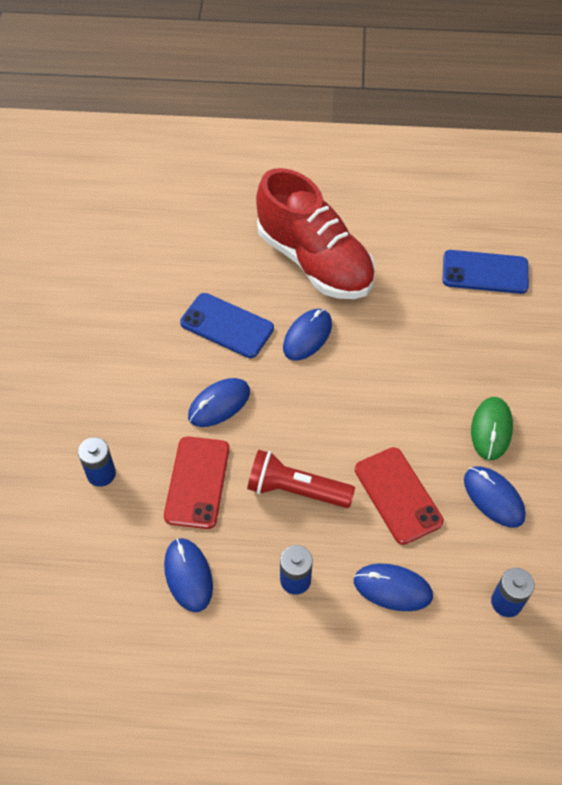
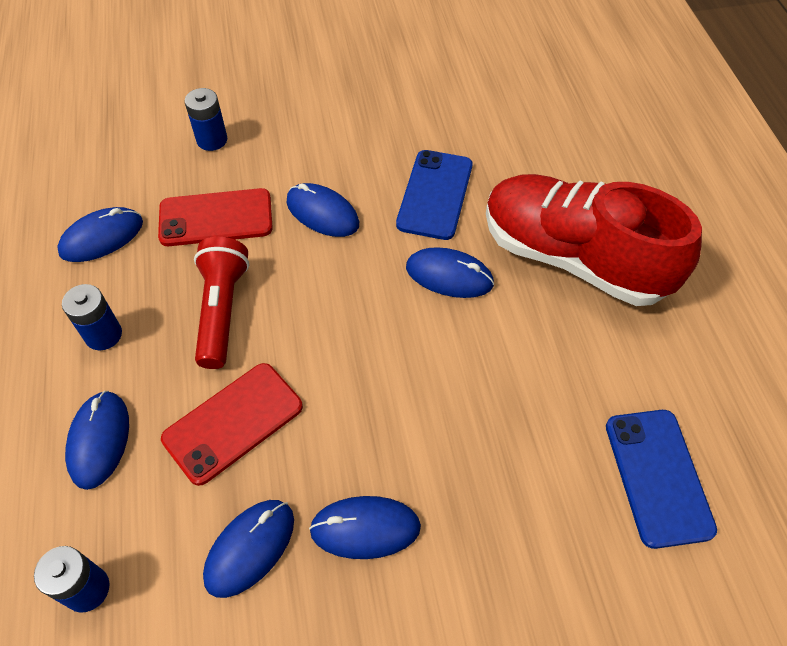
camera: 75 degrees right, 0 degrees up
(314, 261) = (573, 258): red shoe -> red shoe turned 90 degrees clockwise
(491, 429) = (365, 528): green mouse -> blue mouse

